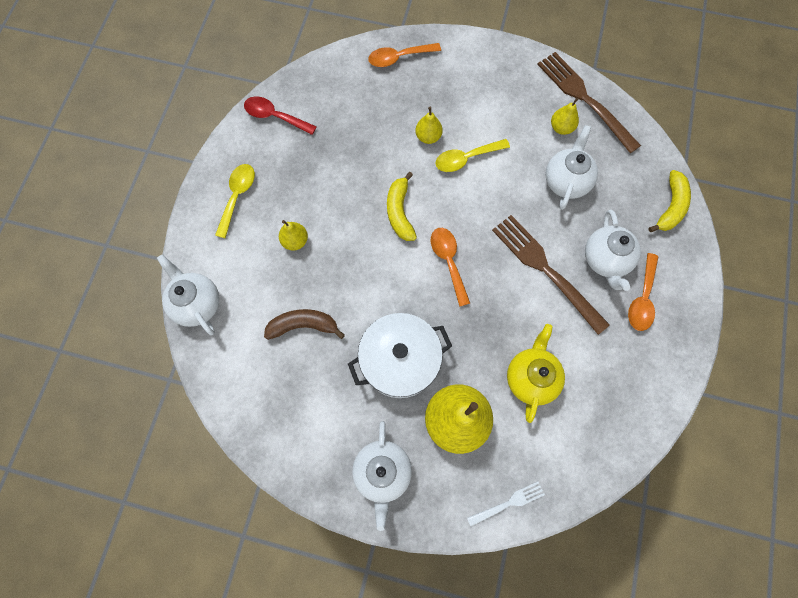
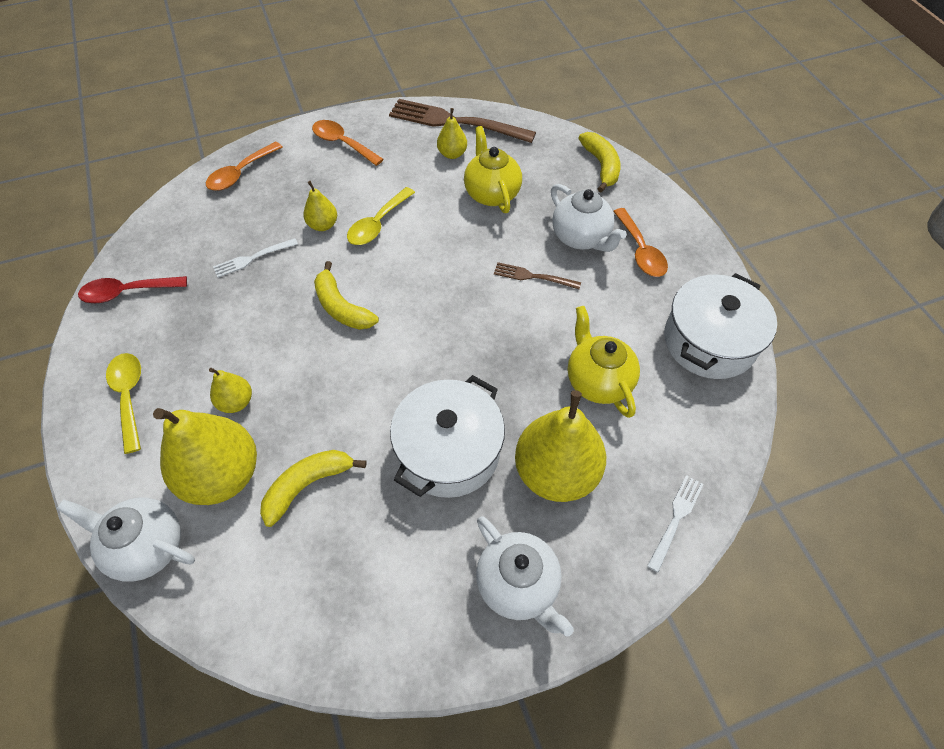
camera: 35 degrees left, 15 degrees down
(260, 286) = (222, 475): none -> yellow pear
(303, 325) = (307, 485): brown banana -> yellow banana
(366, 137) = (253, 258): none -> white fork
(448, 261) = (429, 324): orange spoon -> orange spoon (342, 143)
(546, 270) = (533, 277): brown fork -> brown fork, size x0.49
(566, 181) = (491, 193): white teapot -> yellow teapot
(634, 402) = (709, 341): none -> white pot

